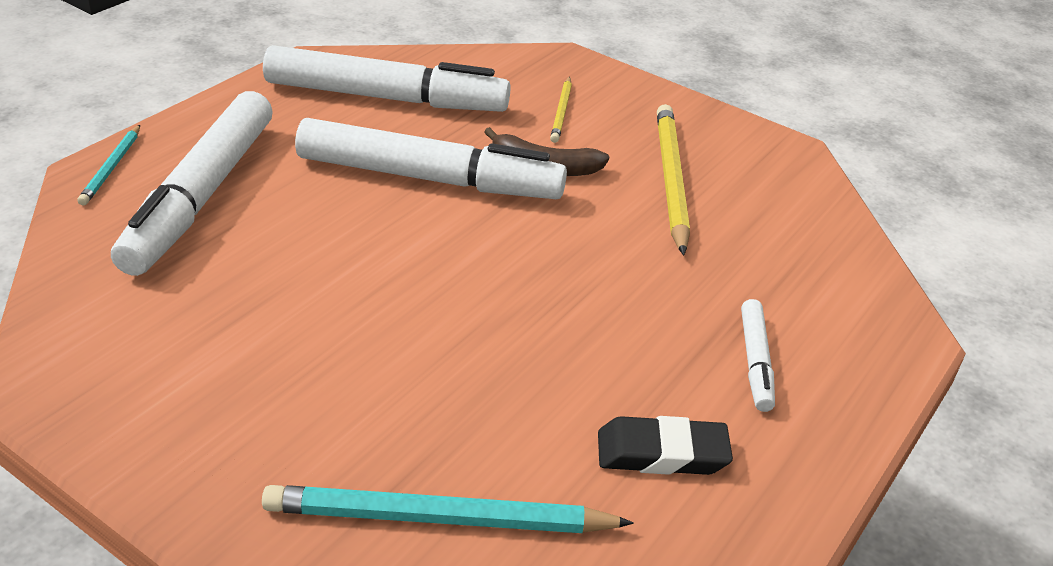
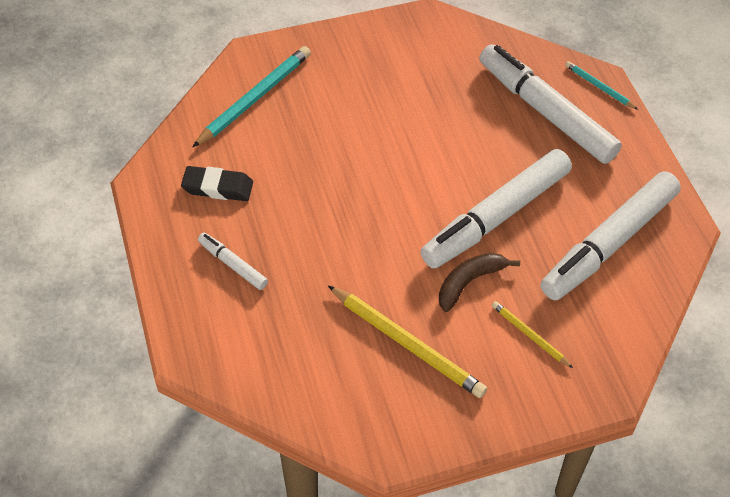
camera: 130 degrees right, 15 degrees up
(662, 453) = (218, 187): black eraser -> black eraser turned 60 degrees clockwise

